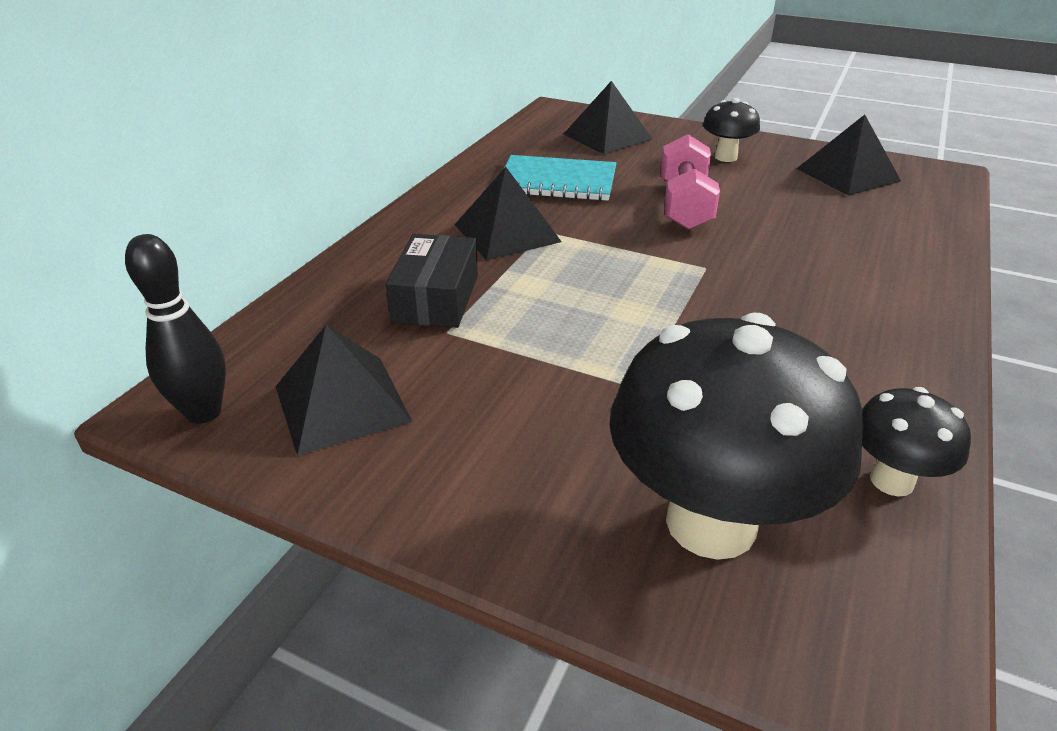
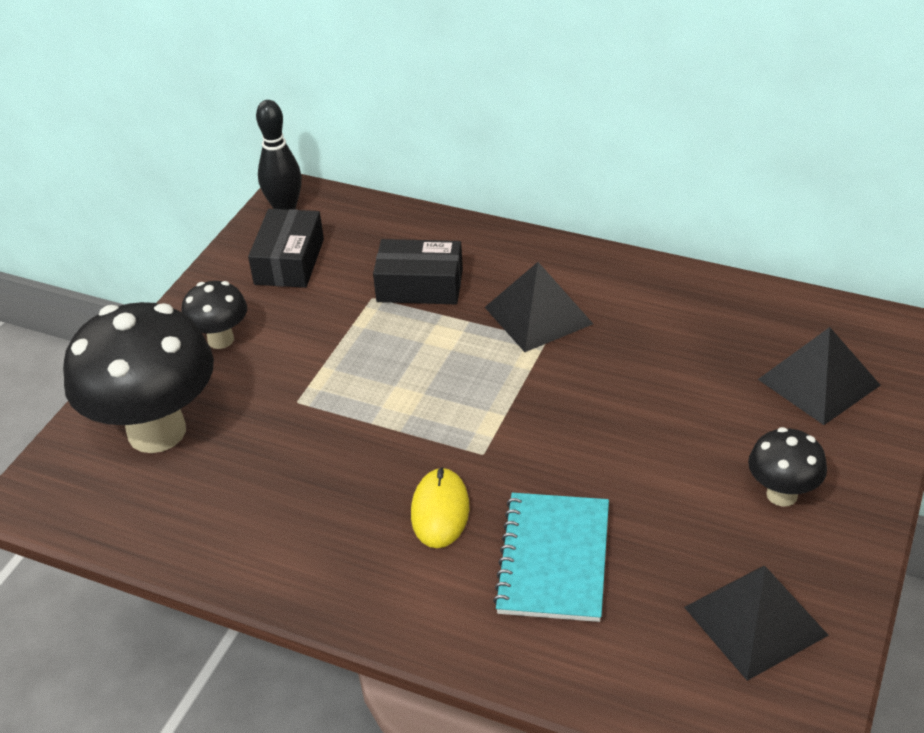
camera: 90 degrees right, 5 degrees up
(342, 403) = (289, 261): black pyramid -> black box
(557, 182) = (665, 343): turquoise notebook -> turquoise notebook (553, 559)
(684, 205) = (622, 445): pink dumbbell -> none
(788, 290) = (440, 511): none -> yellow mouse
(891, 480) = (178, 531): black mushroom -> black mushroom (220, 340)

